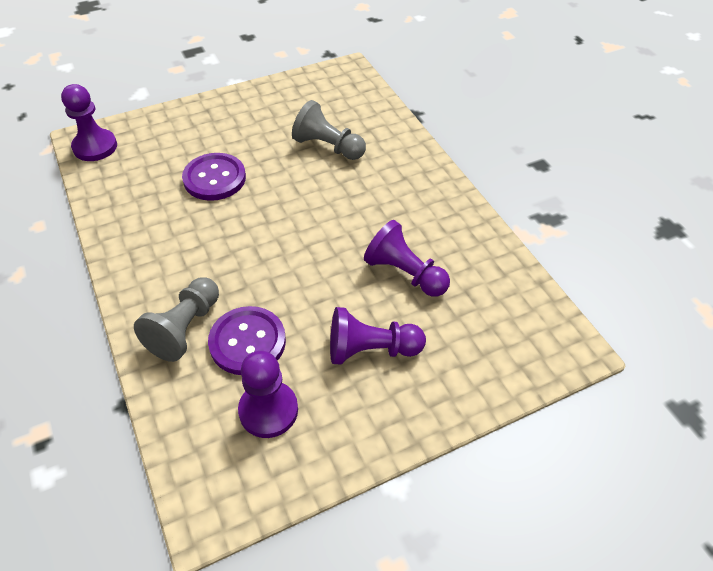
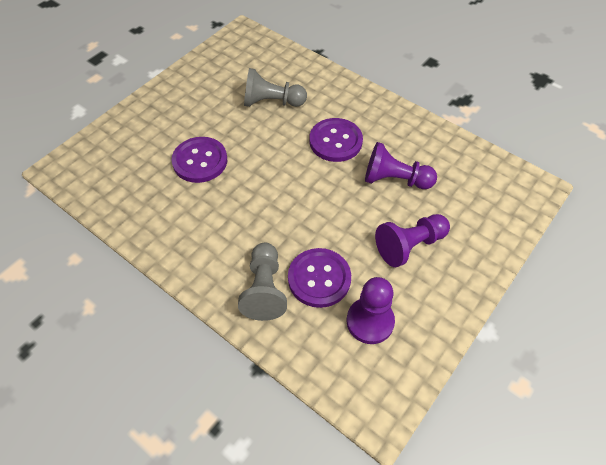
camera: 25 degrees left, 5 degrees up
(95, 147) = (75, 172): purple pawn -> none
(367, 209) = (335, 141): none -> purple button

